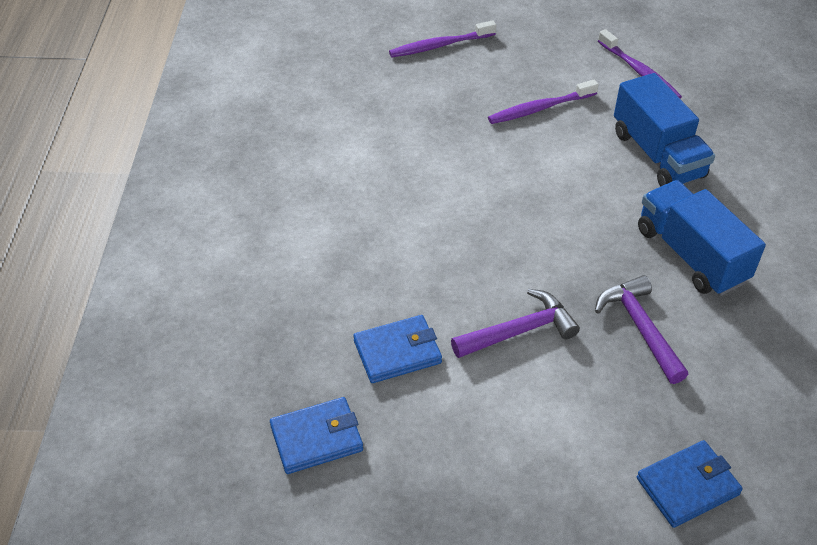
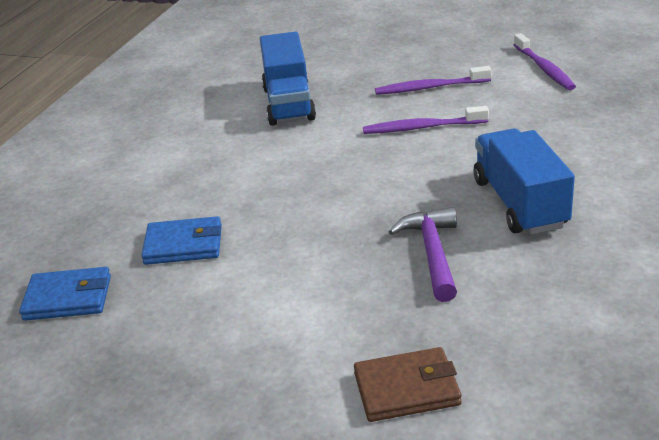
camera: 20 degrees right, 15 degrees down
(440, 45) = (363, 42): purple toothbrush -> purple toothbrush (422, 128)
(519, 331) = (309, 243): purple hammer -> none
(657, 154) = (528, 127): blue truck -> blue truck (288, 103)
(687, 486) = (406, 389): blue wallet -> brown wallet

